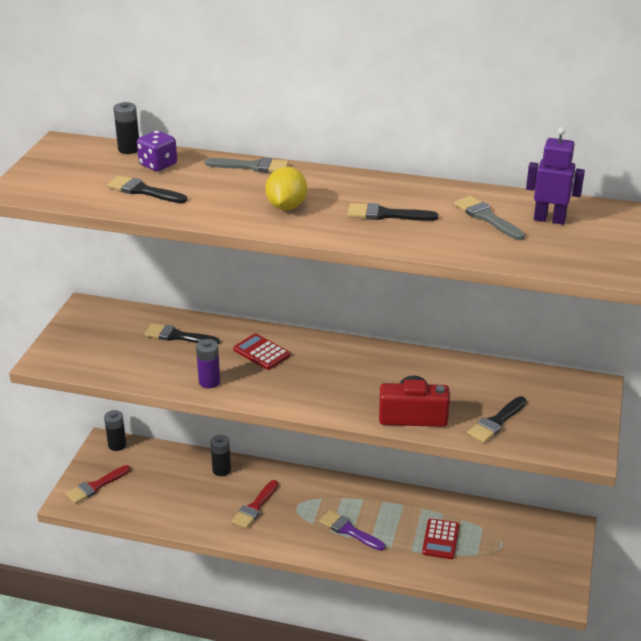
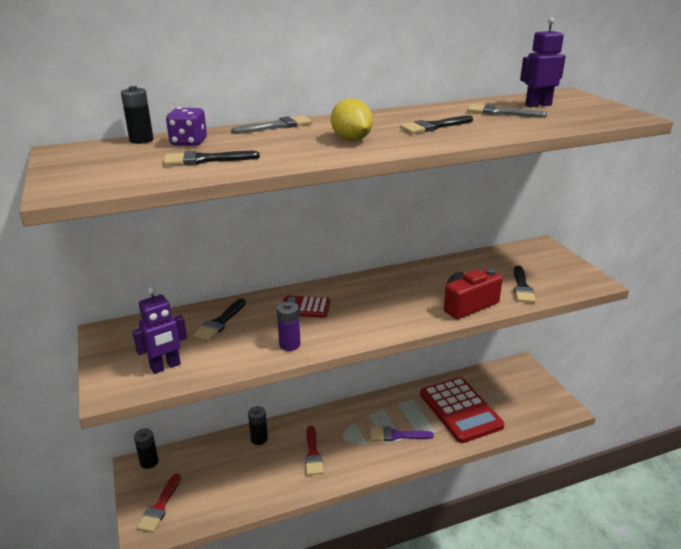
camera: 35 degrees left, 5 degrees down
(99, 358) = (165, 366): none -> purple robot
(177, 336) = (220, 322): black brush -> black brush turned 45 degrees counterclockwise
(440, 539) = (460, 410): red calculator -> red calculator, size x2.02

